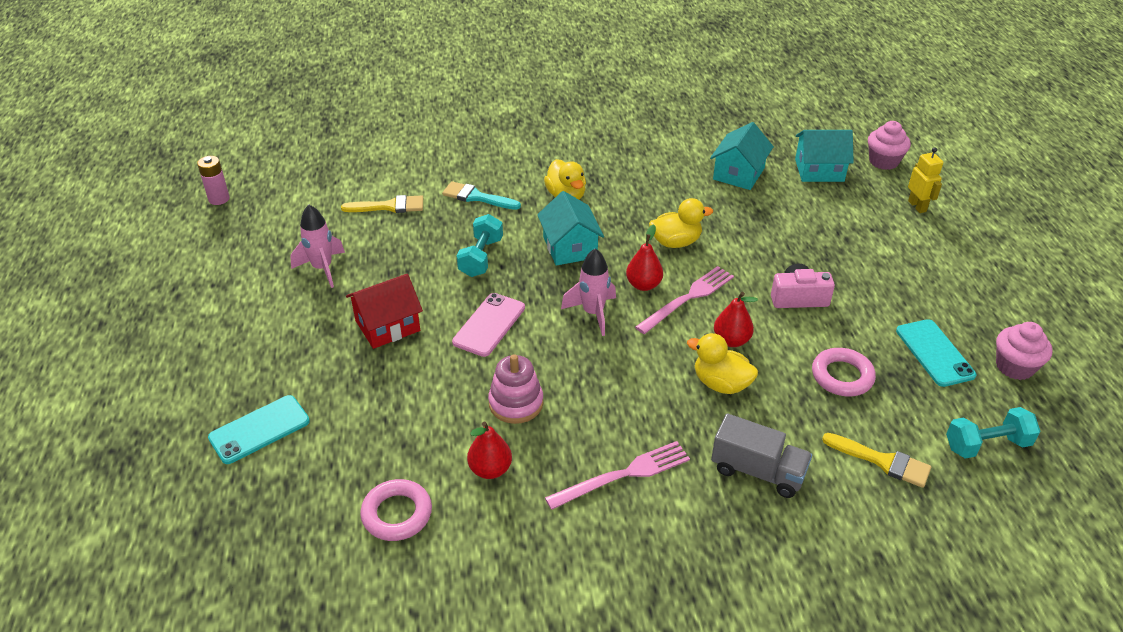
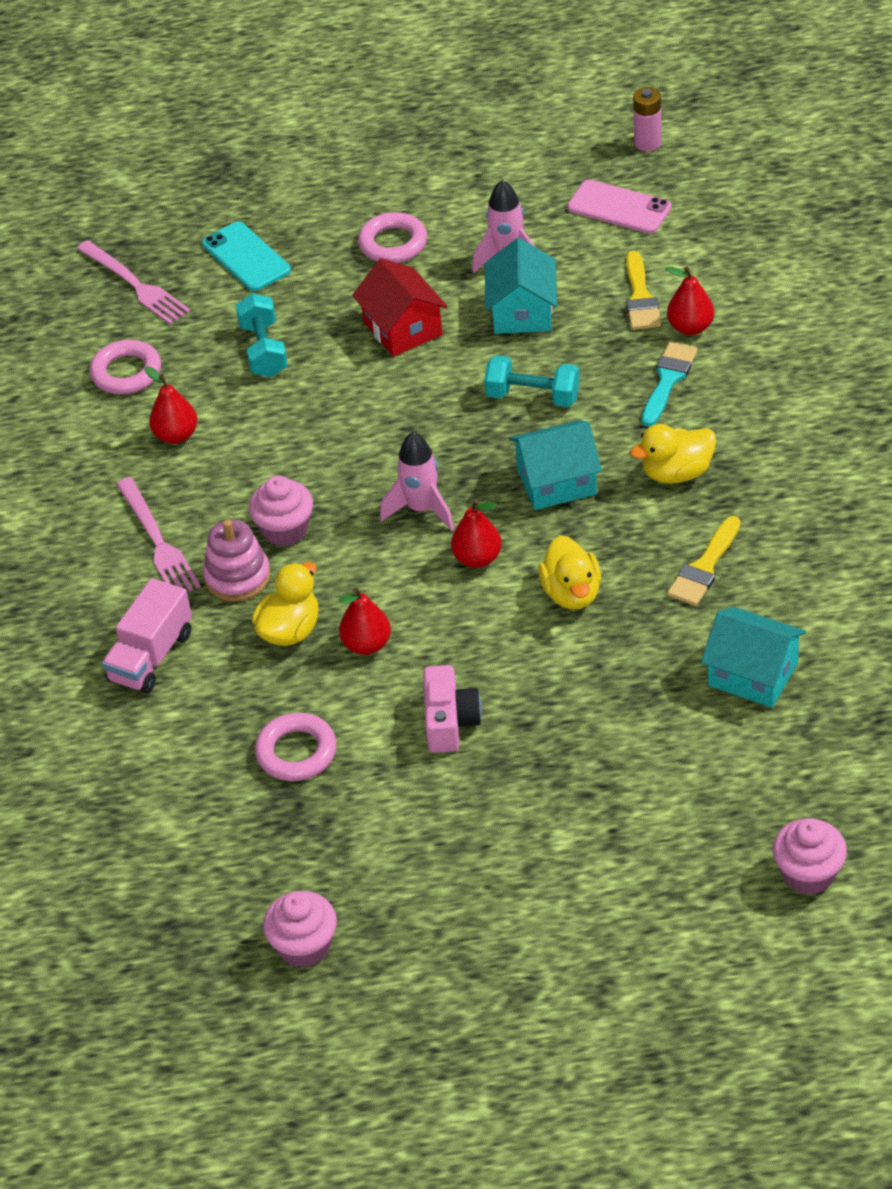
camera: 95 degrees right, 5 degrees up
(279, 332) = (393, 243): none -> pink ring
(426, 186) = (690, 327): none -> red pear
(489, 325) = (402, 415): pink phone -> pink phone (619, 208)
(516, 403) = (270, 448): pink stacking toy -> pink stacking toy (237, 577)
(612, 390) = (285, 530): none -> pink cupcake
(688, 298) = (449, 603): pink fork -> pink fork (135, 285)
(757, 471) = (151, 656): grey truck -> pink truck
(819, 170) = (772, 780): turquoise house -> turquoise house (522, 311)
(882, 461) = (154, 773): yellow brush -> yellow brush (704, 567)
(917, 206) = (678, 900): yellow robot -> none
(934, 353) = (335, 859): turquoise phone -> none
(987, 445) = (170, 883): turquoise dumbbell -> turquoise dumbbell (264, 350)

